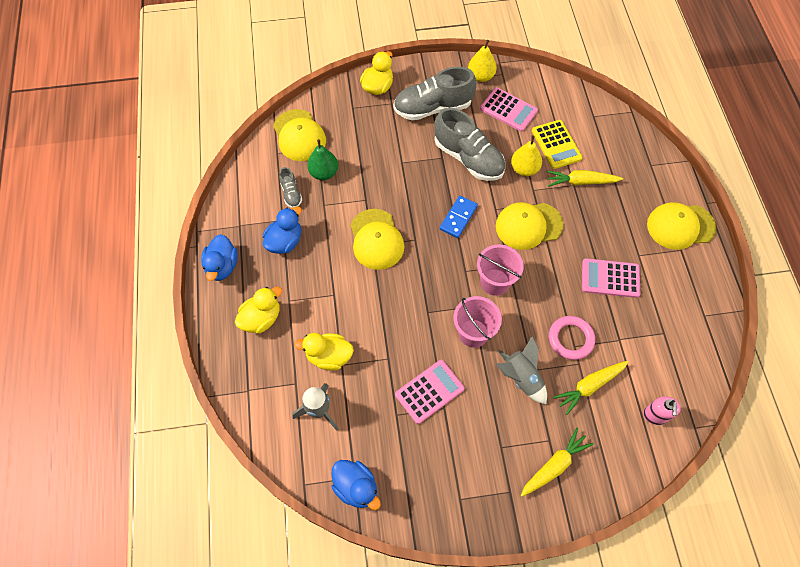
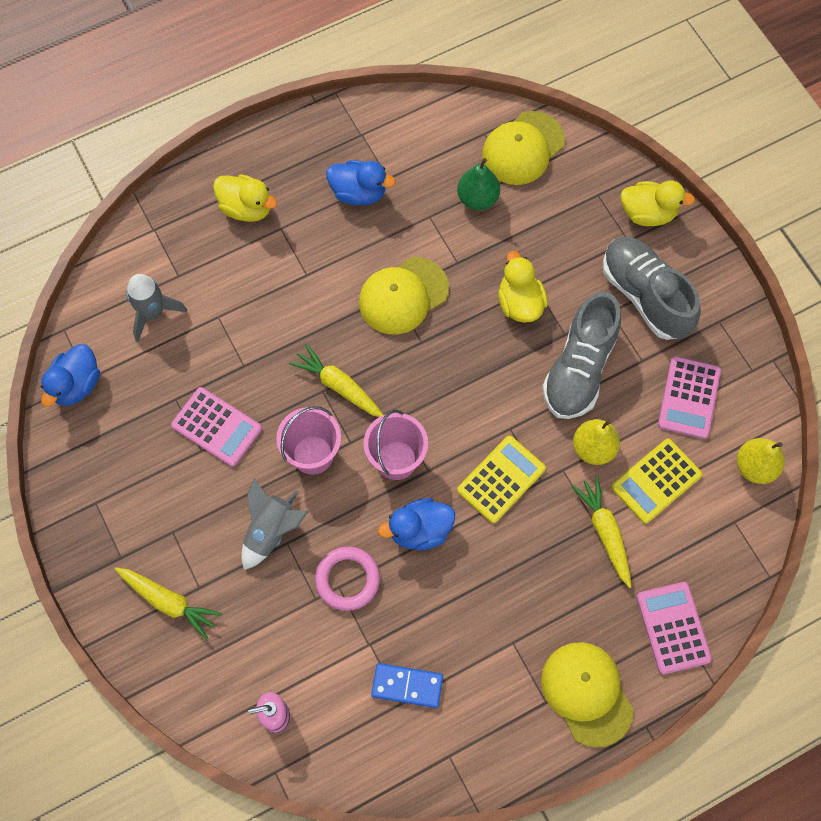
camera: 70 degrees right, 5 degrees up
(222, 266) = (299, 139): blue duck -> blue duck (419, 530)
(291, 193) = (430, 173): grey shoe -> none
(329, 356) = (224, 299): yellow duck -> yellow duck (520, 303)
(458, 218) = (476, 385): blue domino -> blue domino (407, 685)
(480, 76) = (733, 342): yellow pear -> yellow pear (755, 467)
(528, 225) = (501, 479): yellow cap -> yellow calculator
(589, 386) = (288, 620): yellow carrot -> yellow carrot (339, 386)
(610, 278) = (459, 610): pink calculator -> pink calculator (673, 628)

